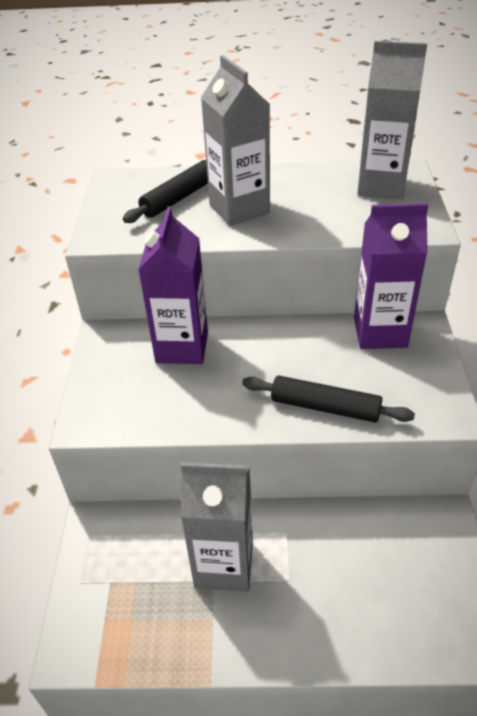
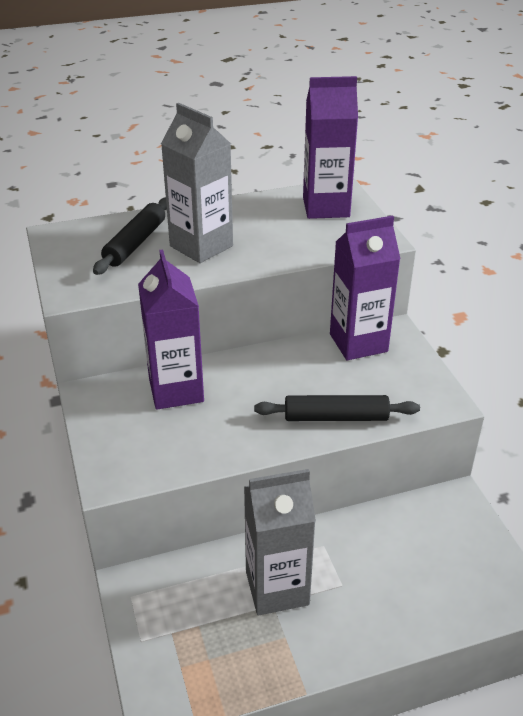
camera: 20 degrees left, 5 degrees down
(381, 186) = (326, 207): grey carton -> purple carton

